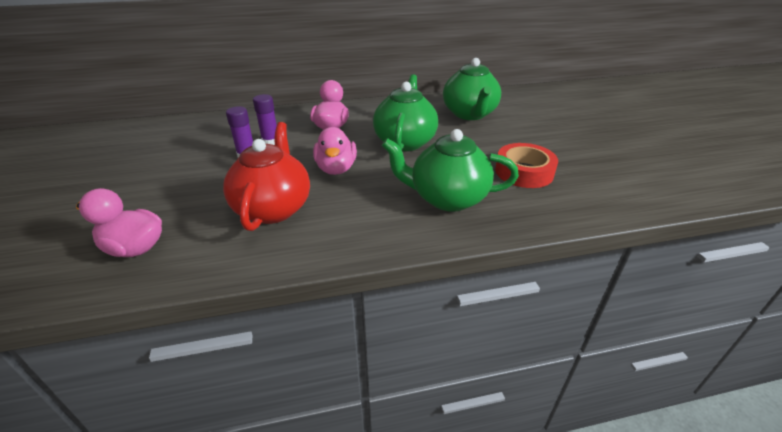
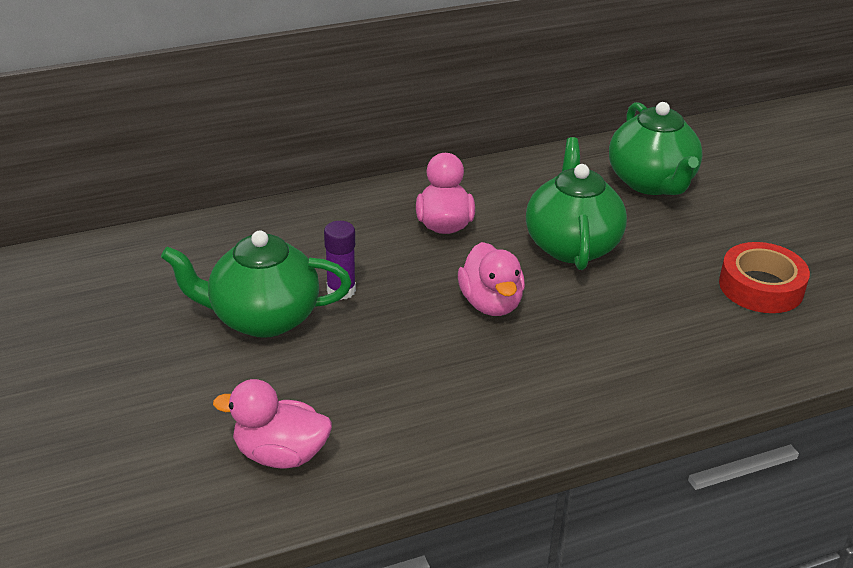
camera: 10 degrees left, 0 degrees up
(270, 141) = (362, 261): purple glue stick -> none
(273, 208) = (435, 377): red teapot -> none
(447, 198) = (668, 340): green teapot -> green teapot (262, 318)

